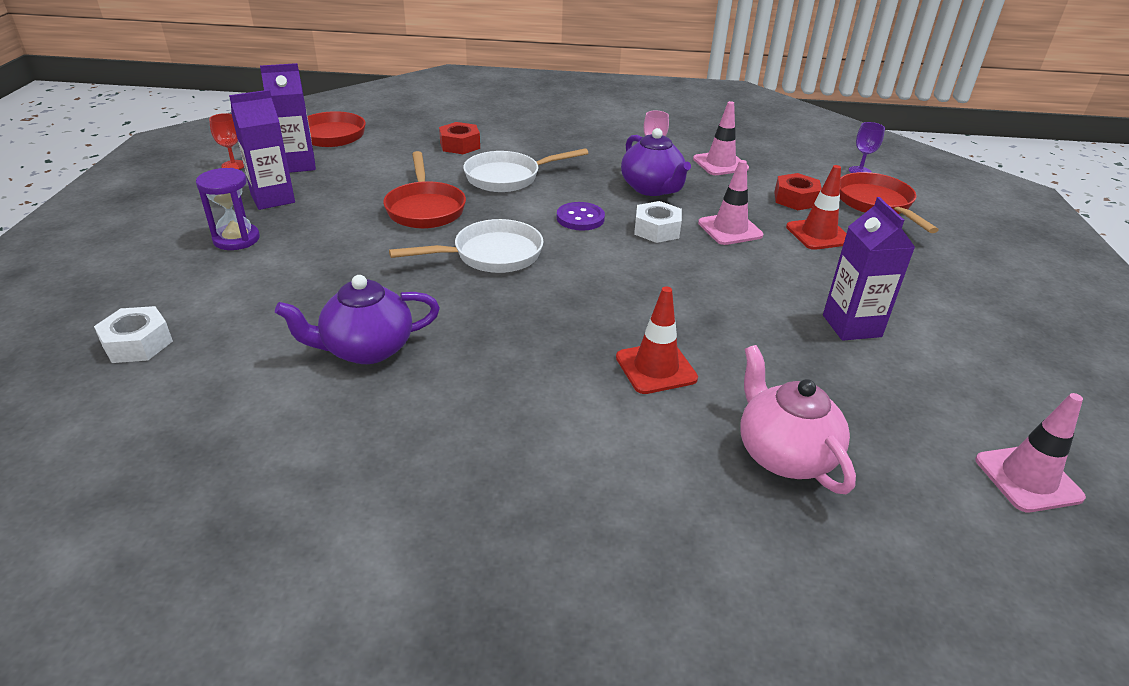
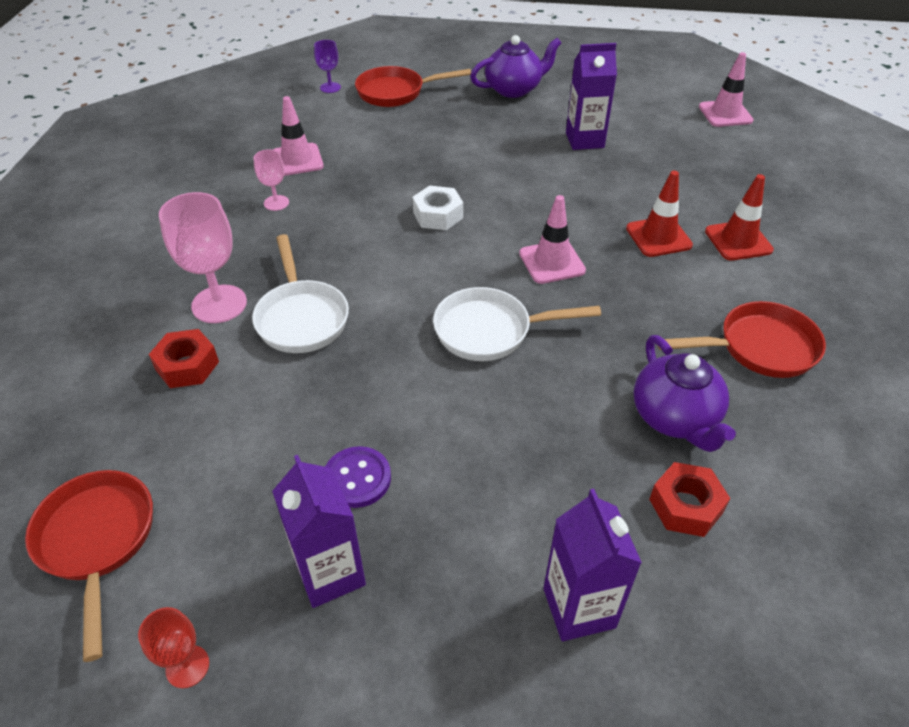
camera: 85 degrees left, 10 degrees up
(137, 344) = (714, 641): white nut -> none
(236, 239) = (455, 593): purple hourglass -> none
(298, 165) = (209, 562): purple carton -> purple carton (579, 608)
(425, 208) = (378, 391): red pan -> red pan (759, 348)
(491, 255) = (490, 331): white pan -> white pan turned 75 degrees counterclockwise
(522, 149) = (219, 304): none -> pink goblet
(580, 218) = (411, 263): purple button -> purple button (357, 478)
(652, 188) = (348, 210): purple teapot -> purple teapot (514, 89)
(730, 229) = (438, 173): pink traffic cone -> pink traffic cone (552, 262)
(784, 454) = (736, 193): pink teapot -> none
(795, 199) = (382, 130): red nut -> red nut (685, 506)
(818, 234) = (448, 129): red traffic cone -> red traffic cone (738, 241)

